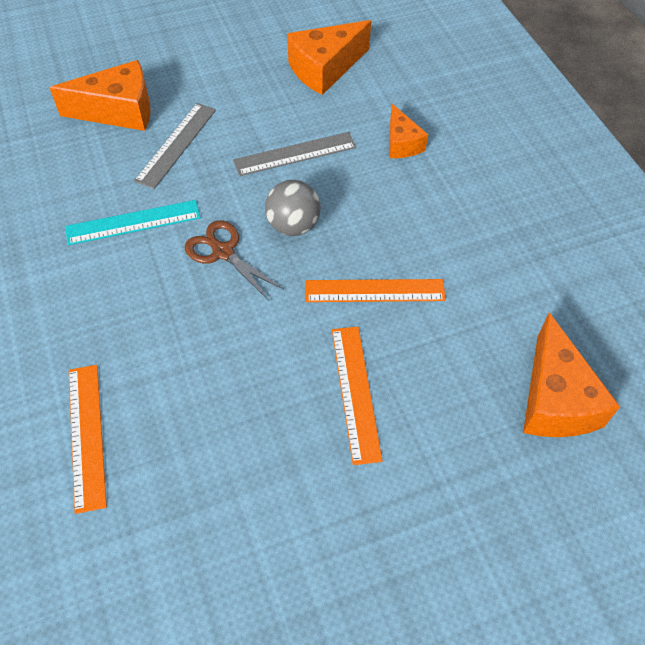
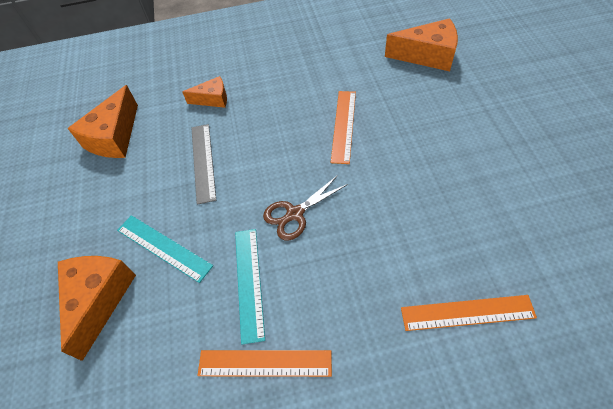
camera: 75 degrees left, 0 degrees up
(176, 144) = (163, 247): grey ruler -> turquoise ruler
(293, 226) = (277, 167): grey ball -> none
(325, 69) = (114, 137): orange cheese -> orange cheese turned 45 degrees clockwise
(355, 392) = (424, 142): orange ruler -> orange ruler (264, 363)

